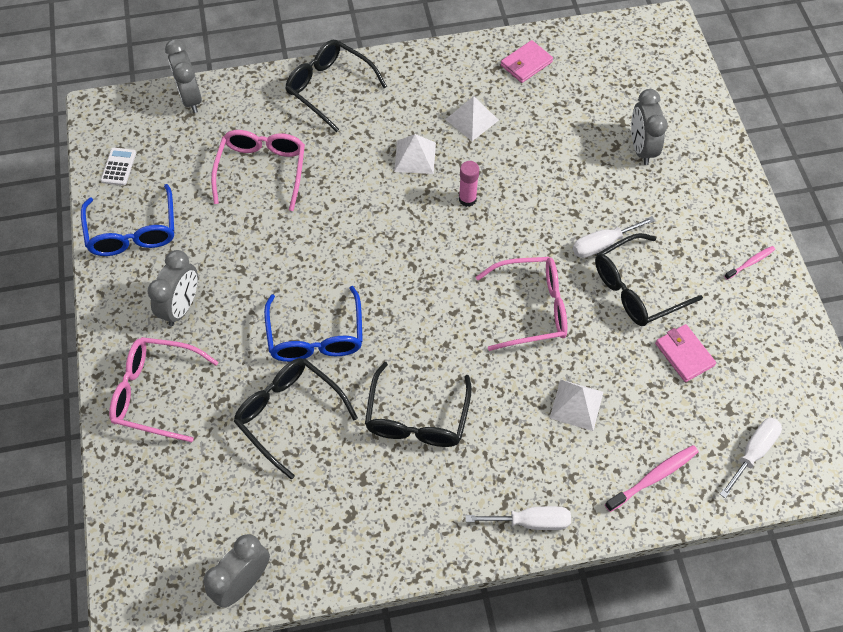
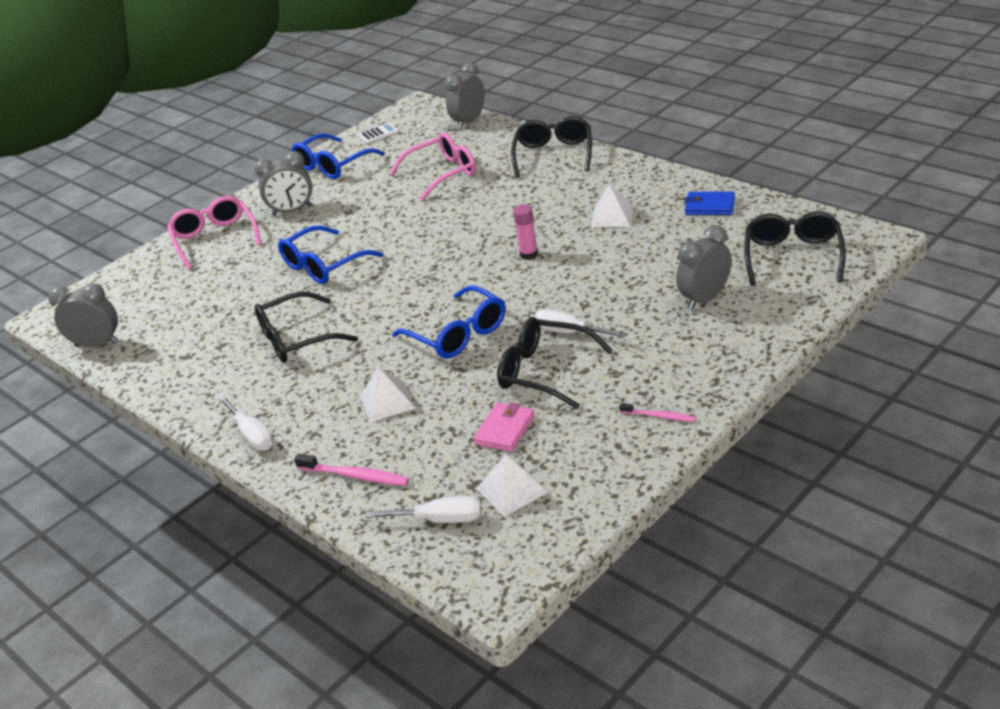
camera: 60 degrees right, 25 degrees down
(289, 414) = (246, 290): black glasses -> black glasses (793, 256)
(415, 157) = (539, 215): white pyramid -> white pyramid (512, 490)
(526, 63) = (710, 206): pink wallet -> blue wallet
(531, 308) = (458, 334): pink glasses -> blue glasses

